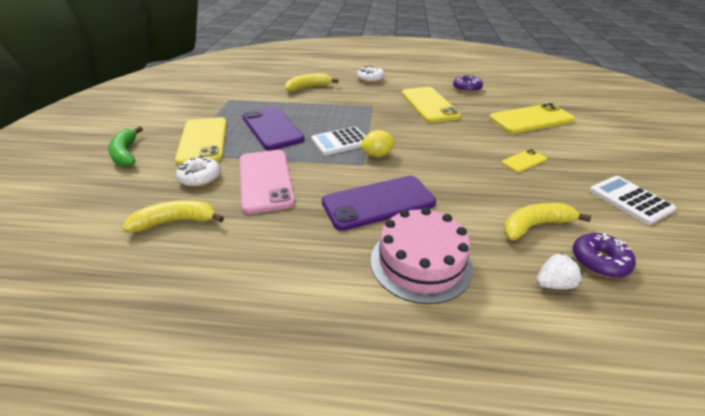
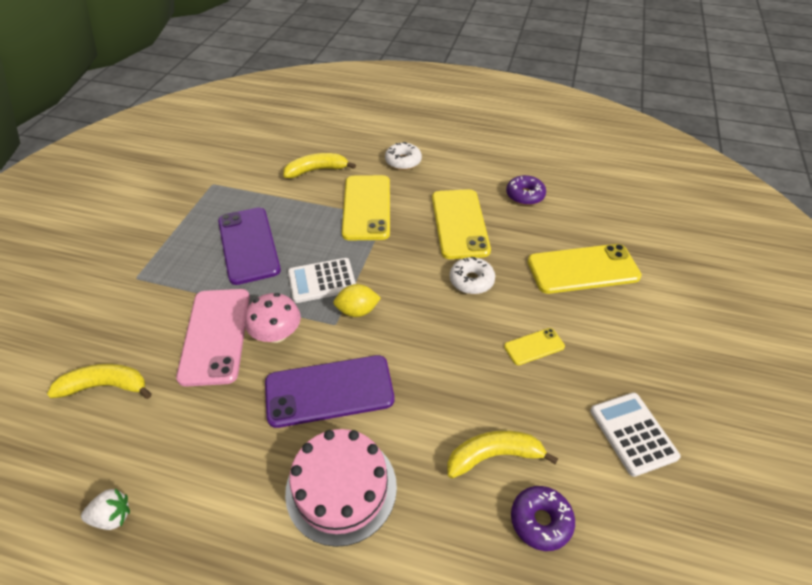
camera: 10 degrees right, 10 degrees up
(126, 154) = (75, 269): green banana -> none
(200, 177) = (146, 321): white donut -> white donut (471, 281)
(203, 141) = (164, 258): yellow phone -> yellow phone (367, 207)
(317, 174) = (277, 334): none -> pink mushroom
(553, 284) = (471, 543): white strawberry -> white strawberry (112, 516)

